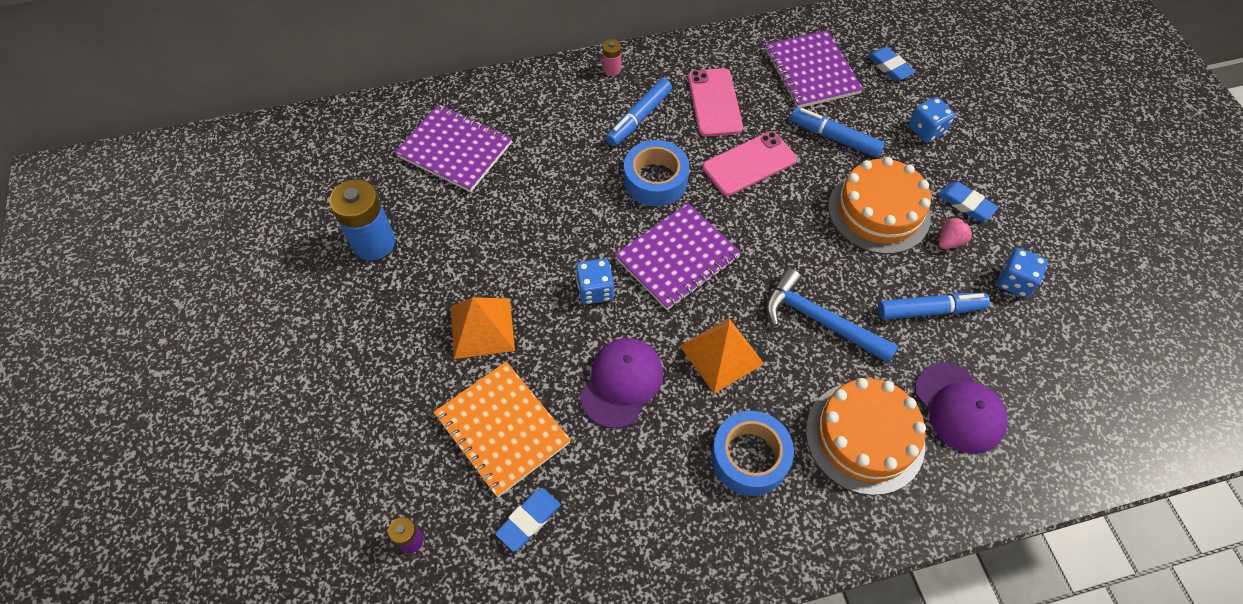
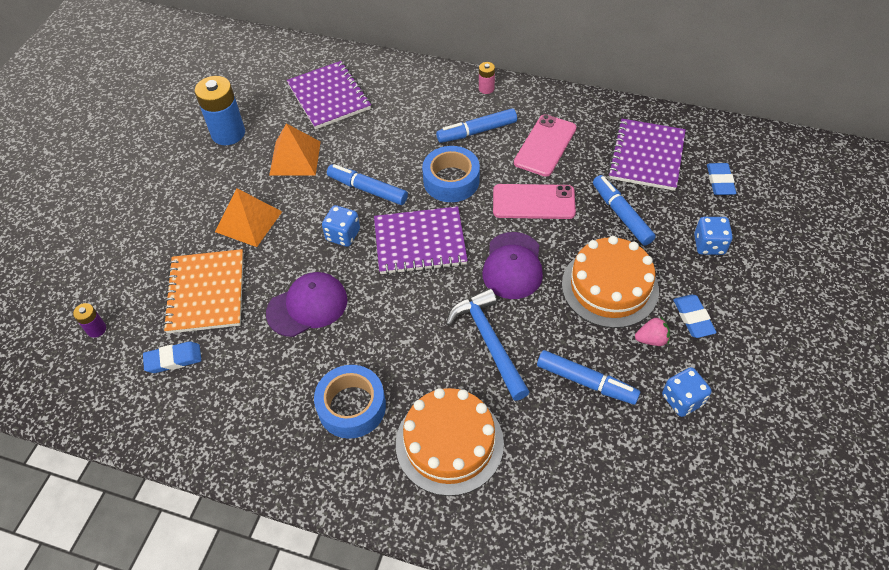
camera: 35 degrees right, 5 degrees down
(580, 230) = (367, 189): none -> blue marker
(721, 355) = (393, 325): orange pyramid -> orange pyramid (295, 158)
(959, 408) = (545, 466): purple cap -> purple cap (513, 266)

